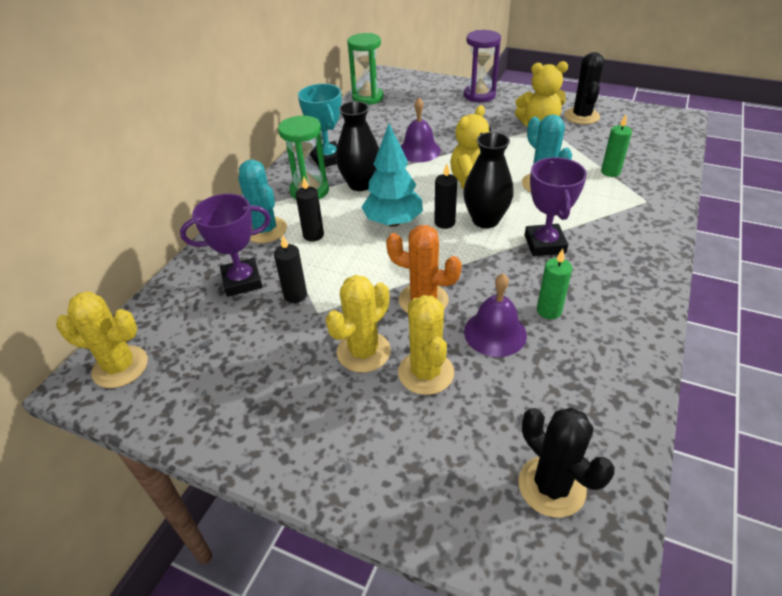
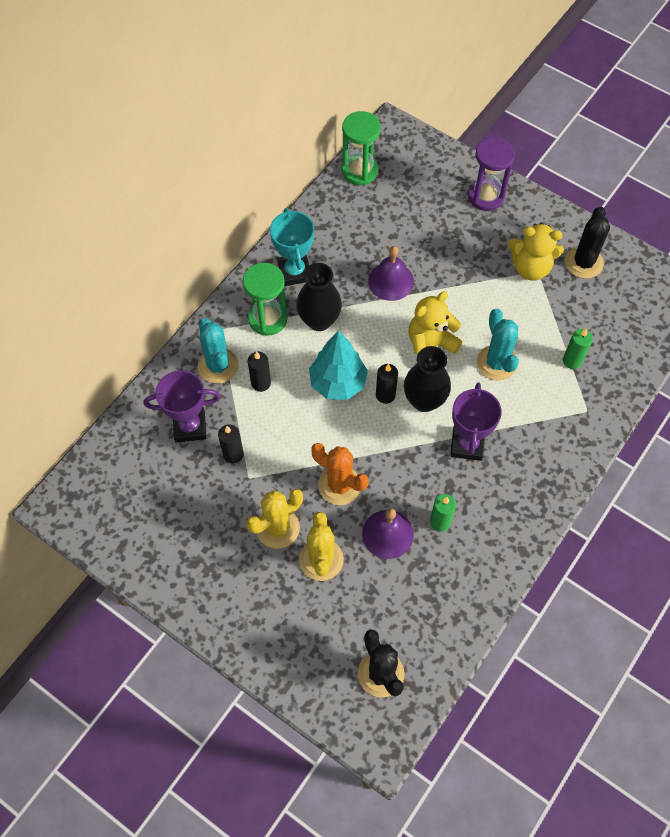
camera: 10 degrees right, 20 degrees up
(120, 367) = (86, 498): yellow cactus -> none

